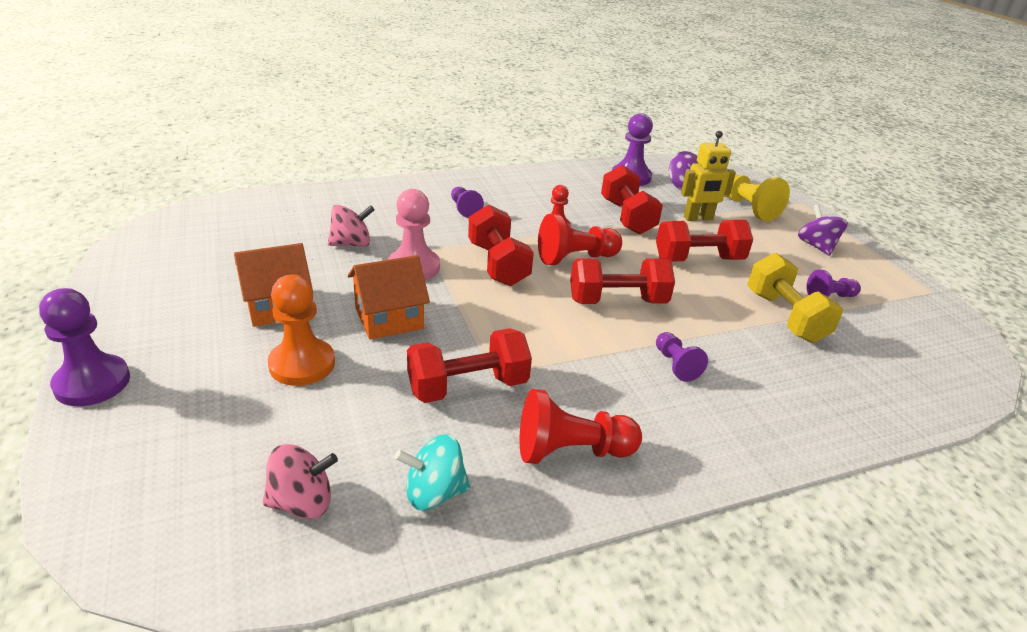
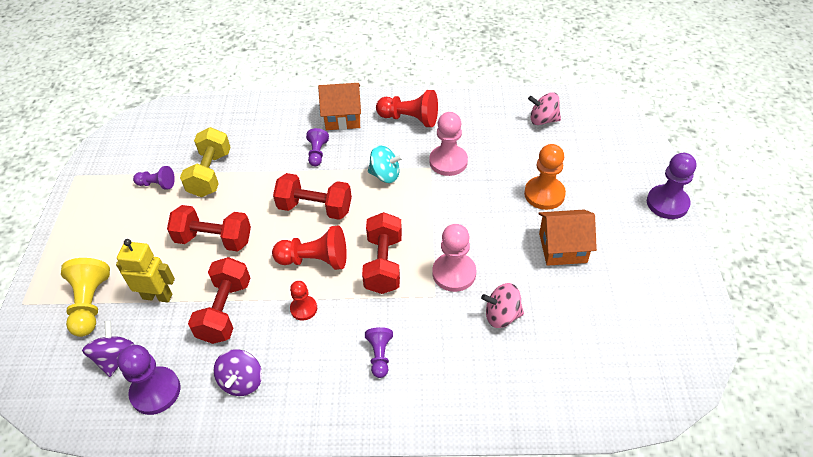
camera: 155 degrees left, 15 degrees up
(389, 318) = (484, 222): orange house -> orange house (343, 117)
(434, 493) = (483, 113): turquoise spinning top -> turquoise spinning top (385, 175)
(468, 387) = (448, 162): red dumbbell -> pink pawn
(816, 246) = (95, 237): purple spinning top -> purple spinning top (242, 381)

